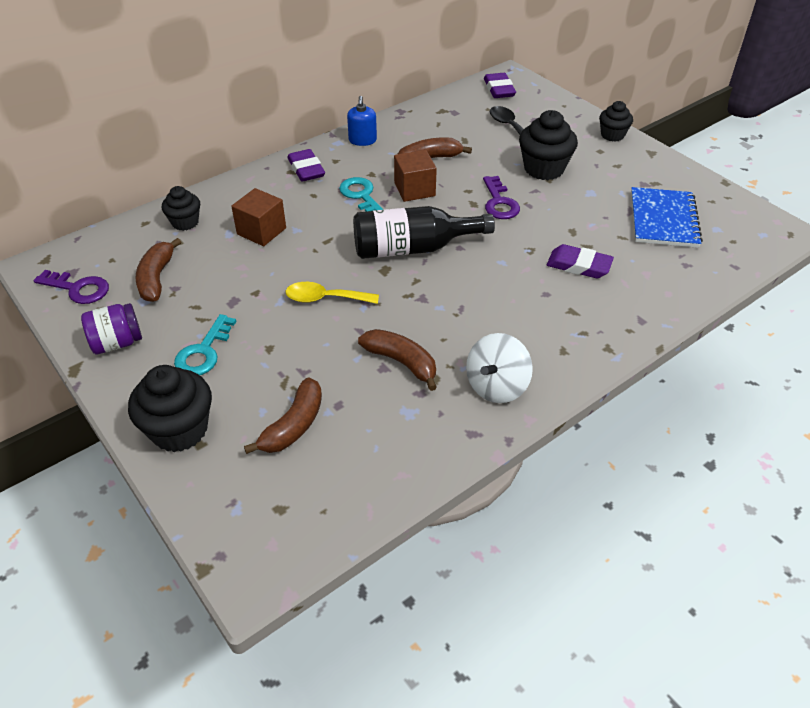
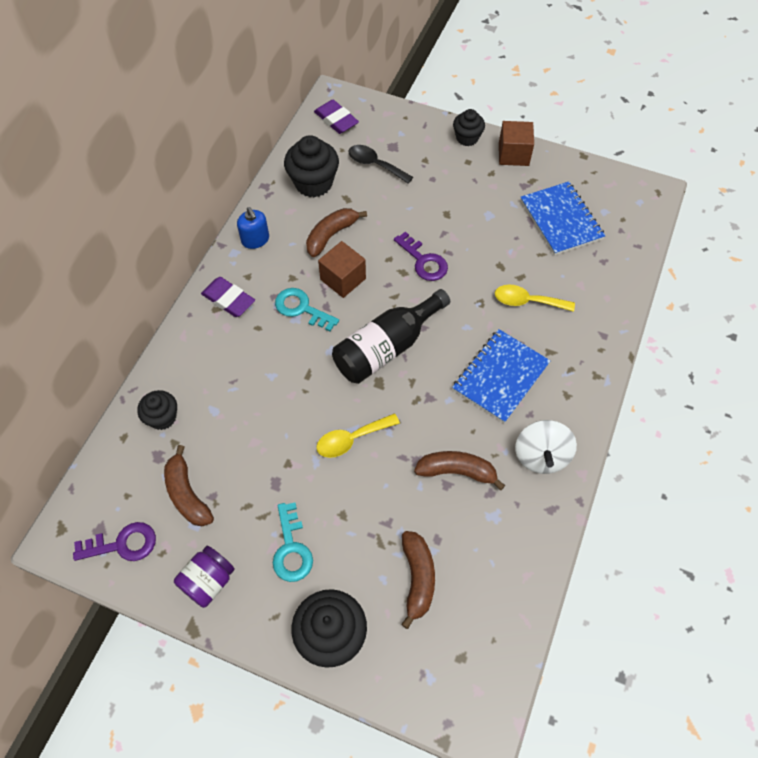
camera: 30 degrees left, 15 degrees up
(261, 231) = (242, 393): brown cube -> brown cube (513, 154)
(505, 310) = (500, 377): none -> blue notebook
(544, 169) = (435, 204): black cupcake -> black cupcake (313, 183)
(579, 265) = (527, 301): purple eraser -> yellow spoon

